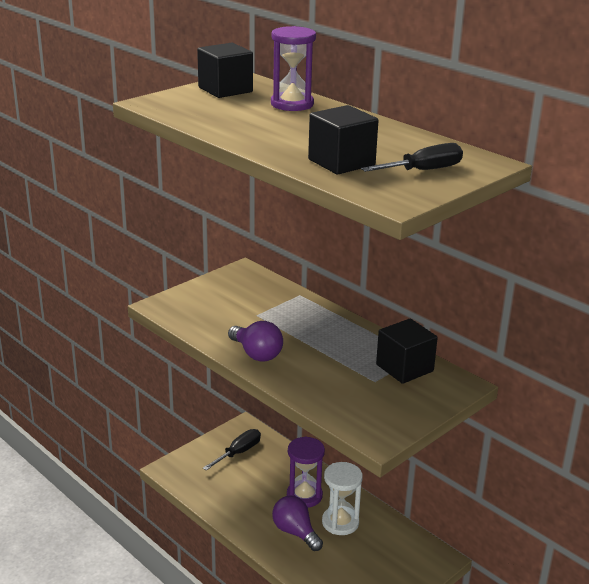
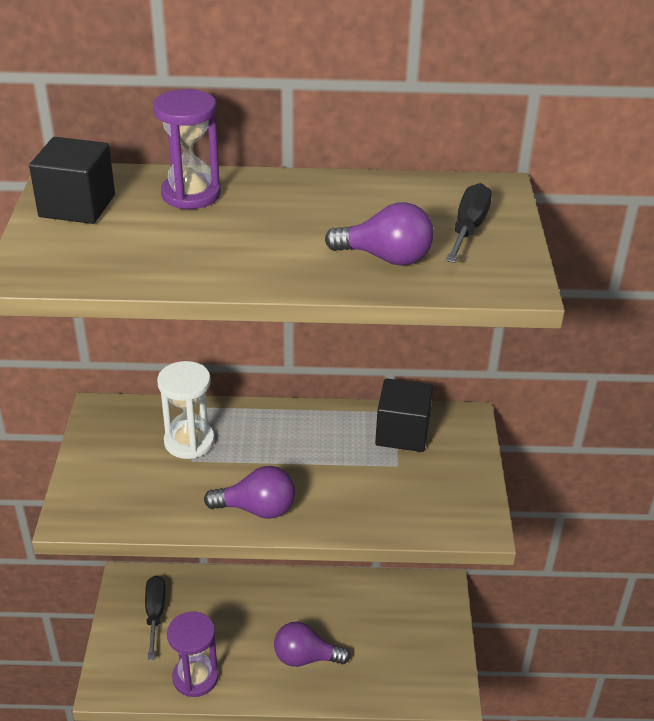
camera: 45 degrees left, 10 degrees up
(304, 496) = (270, 613): purple hourglass -> purple hourglass (195, 677)
(340, 522) = (331, 616): white hourglass -> white hourglass (189, 441)
(341, 162) = (386, 258): black cube -> purple light bulb

